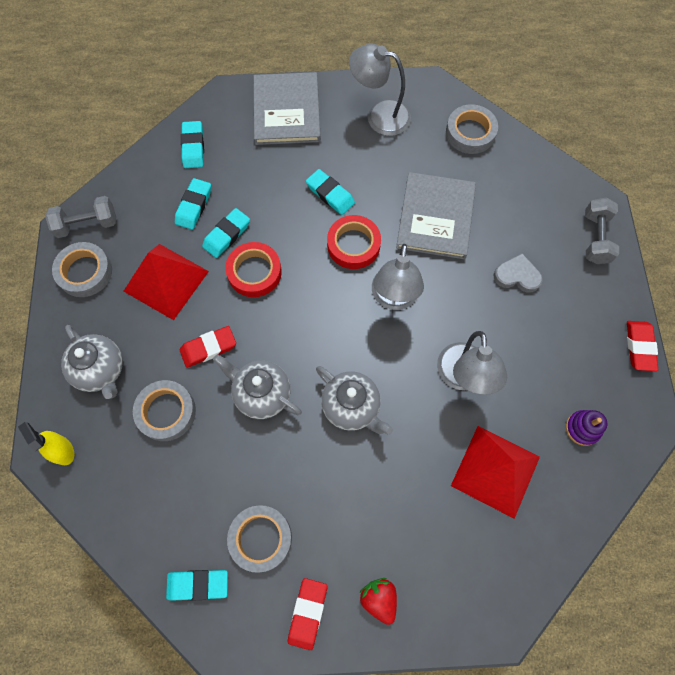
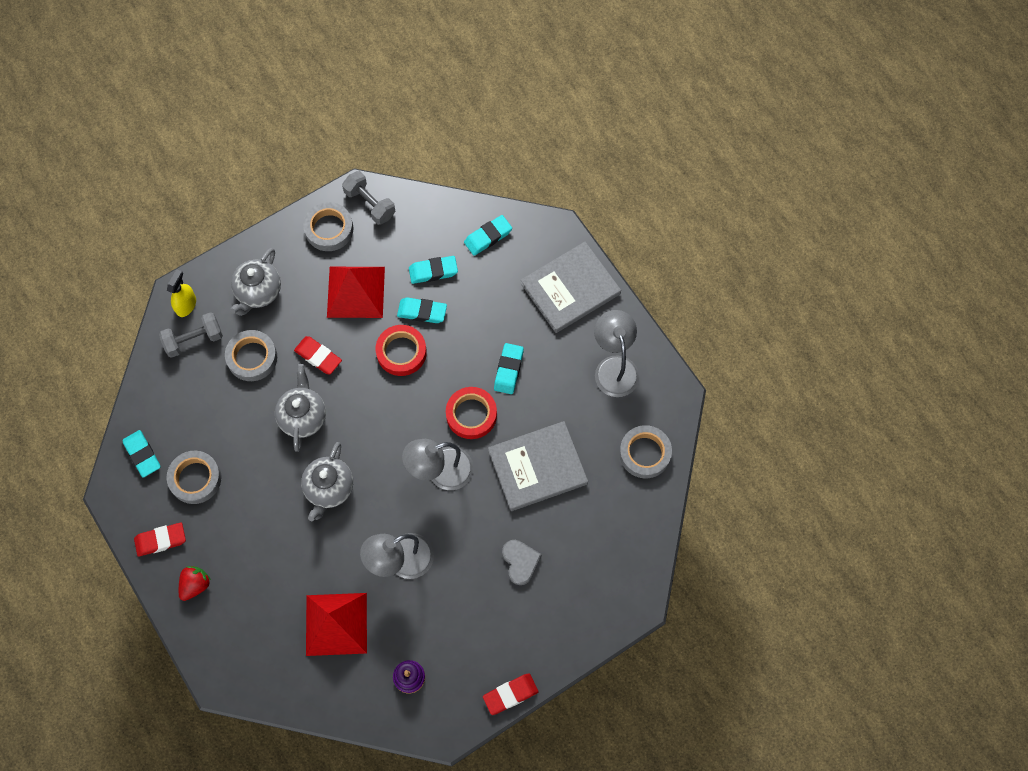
camera: 60 degrees right, 0 degrees up
(595, 238) = (598, 612): grey dumbbell -> grey dumbbell (194, 340)

